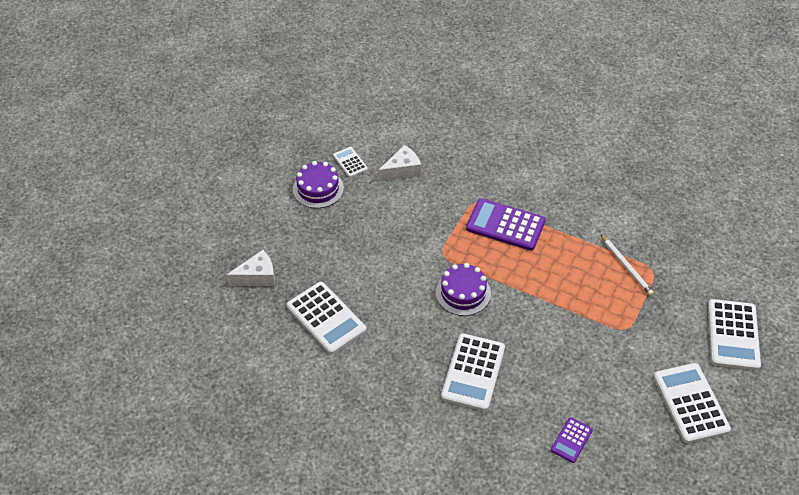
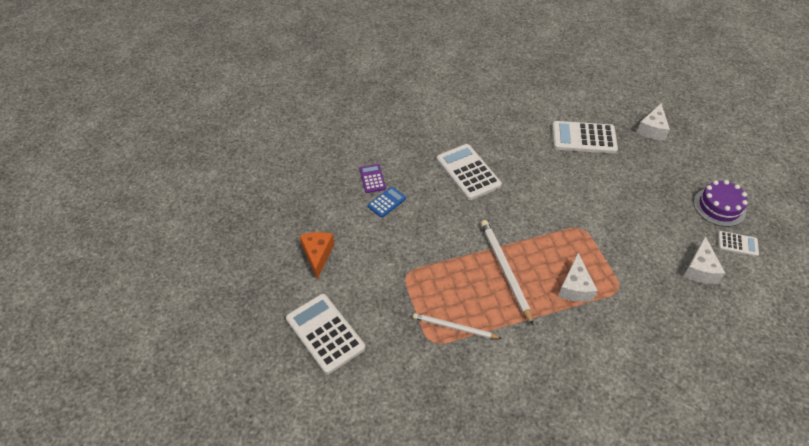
camera: 135 degrees right, 0 degrees up
(463, 293) = (535, 213): purple cake -> none
(505, 225) = (575, 287): purple calculator -> white cheese
(542, 273) = (505, 270): none -> white pencil
(581, 404) = (387, 202): none -> blue calculator
(690, 403) = (317, 255): white calculator -> orange cheese

